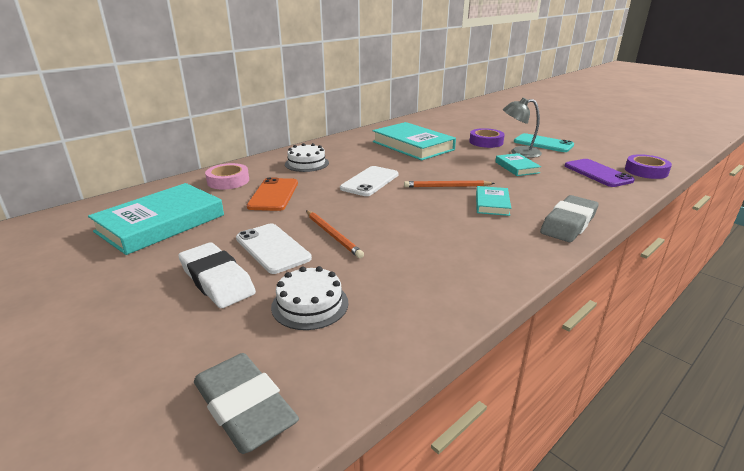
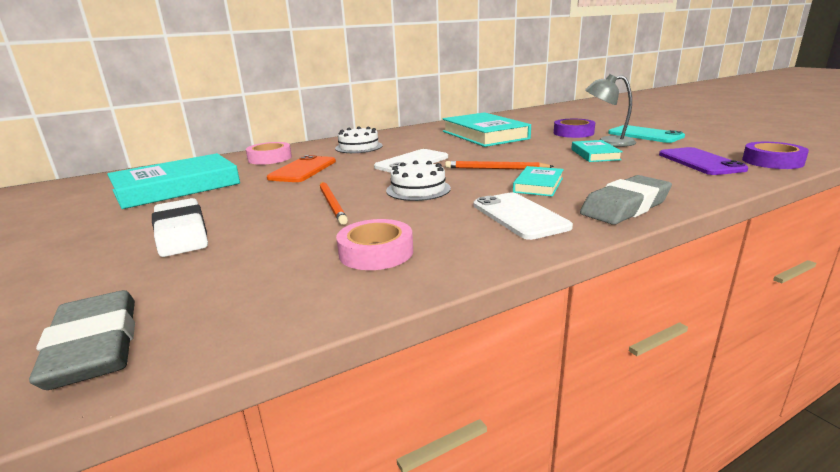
camera: 15 degrees right, 5 degrees down
(272, 248) = (261, 211): white phone -> white phone (519, 216)
(310, 304) = (252, 261): white cake -> white cake (418, 189)
(408, 285) = (376, 252): none -> pink tape

